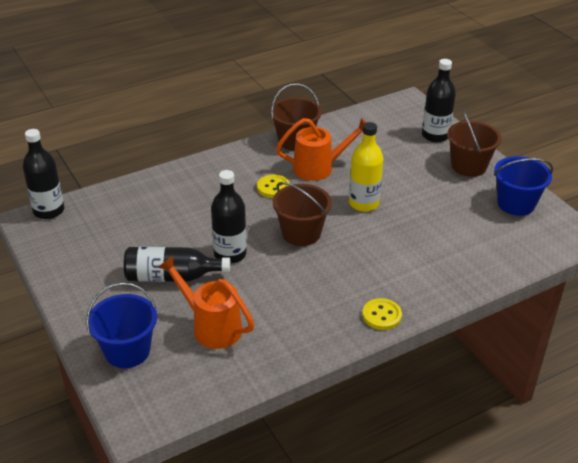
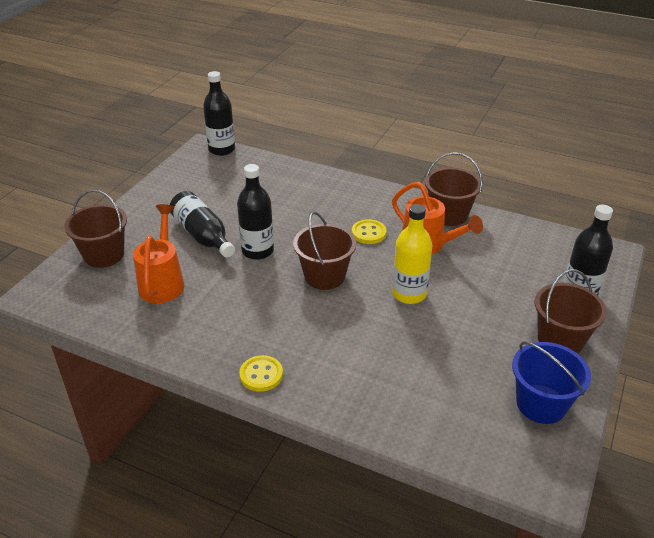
camera: 55 degrees right, 0 degrees up
(127, 351) = (104, 255): blue bucket -> brown bucket

